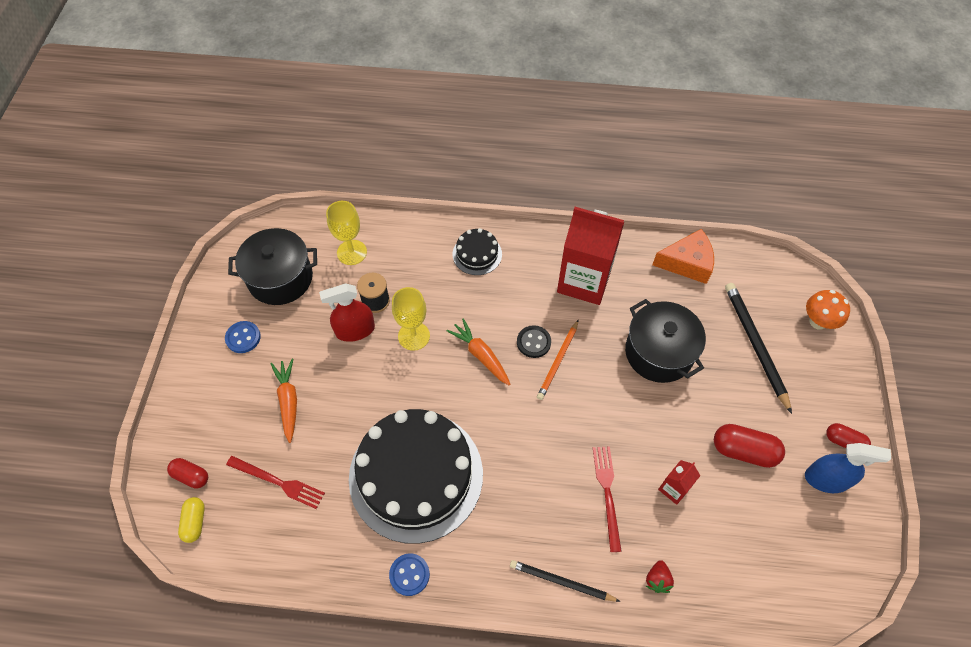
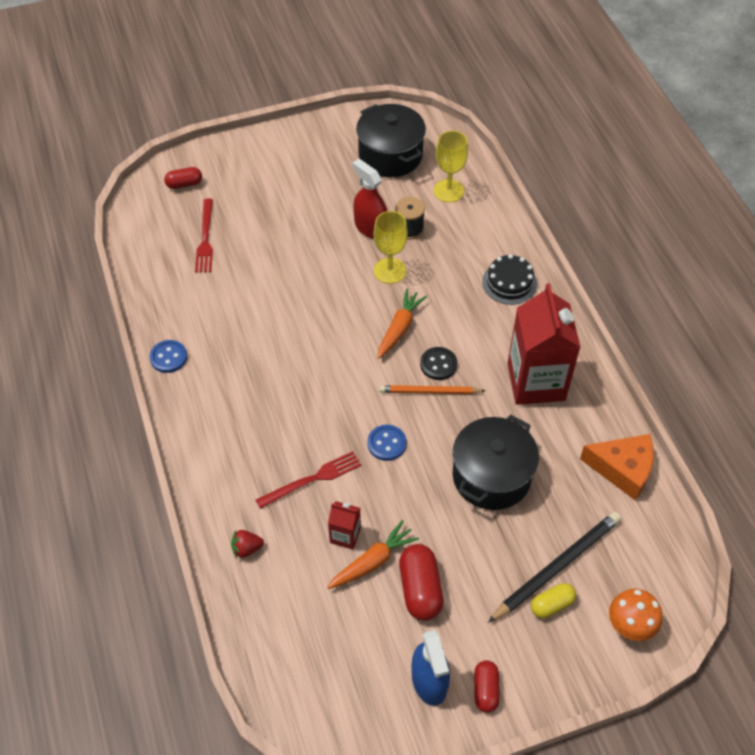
camera: 65 degrees right, 5 degrees down
(191, 476) = (184, 184): red capsule -> red capsule turned 75 degrees clockwise
(195, 522) = (149, 204): yellow capsule -> yellow capsule (551, 605)
(243, 338) = (319, 158): blue button -> blue button (386, 443)
(288, 401) = (278, 213): orange carrot -> orange carrot (372, 561)
(416, 475) = (257, 327): black cake -> none
(561, 582) = (210, 470): black pencil -> none
(687, 263) = (623, 469): orange cheese -> orange cheese turned 45 degrees counterclockwise

